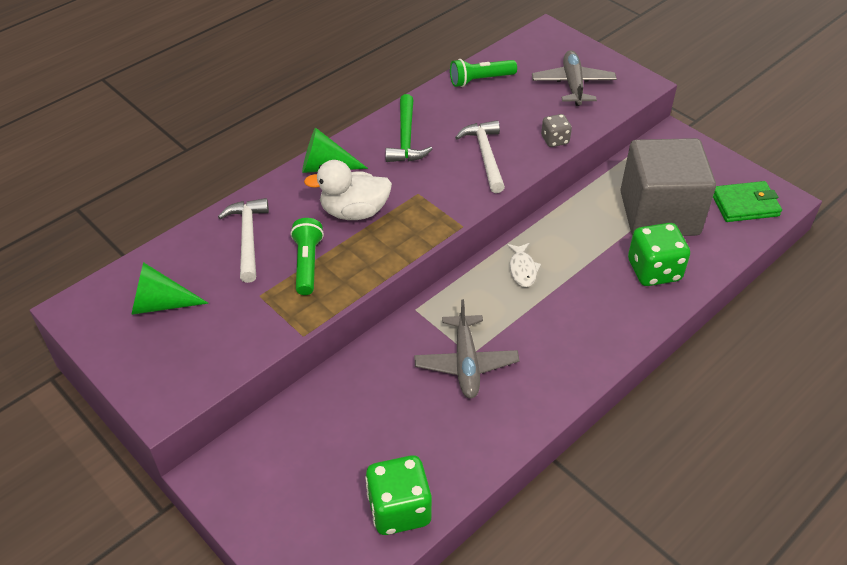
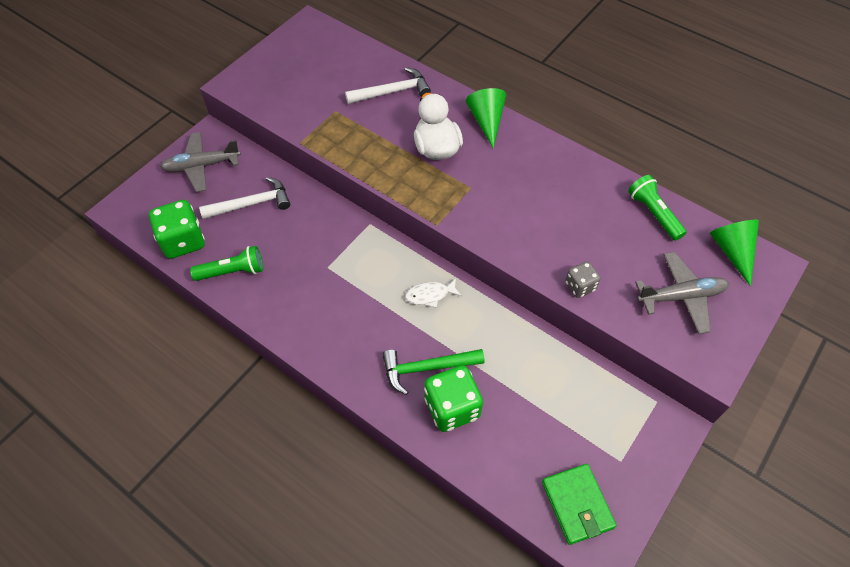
camera: 80 degrees right, 10 degrees up
(160, 304) = (319, 62): green cone -> green cone (732, 251)
(307, 264) = (372, 131): green flashlight -> green flashlight (232, 271)
(406, 138) = (542, 168): green hammer -> green hammer (426, 368)
(466, 363) = (317, 265): grey plane -> grey plane (202, 166)
(485, 156) = (536, 230): white hammer -> white hammer (252, 204)
(659, 213) = (537, 412): grey cube -> none

